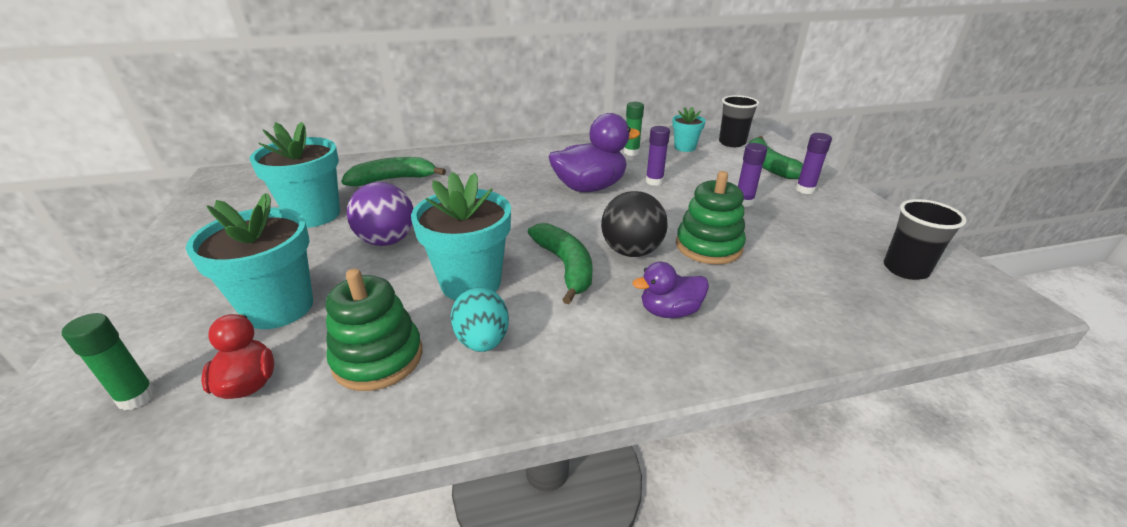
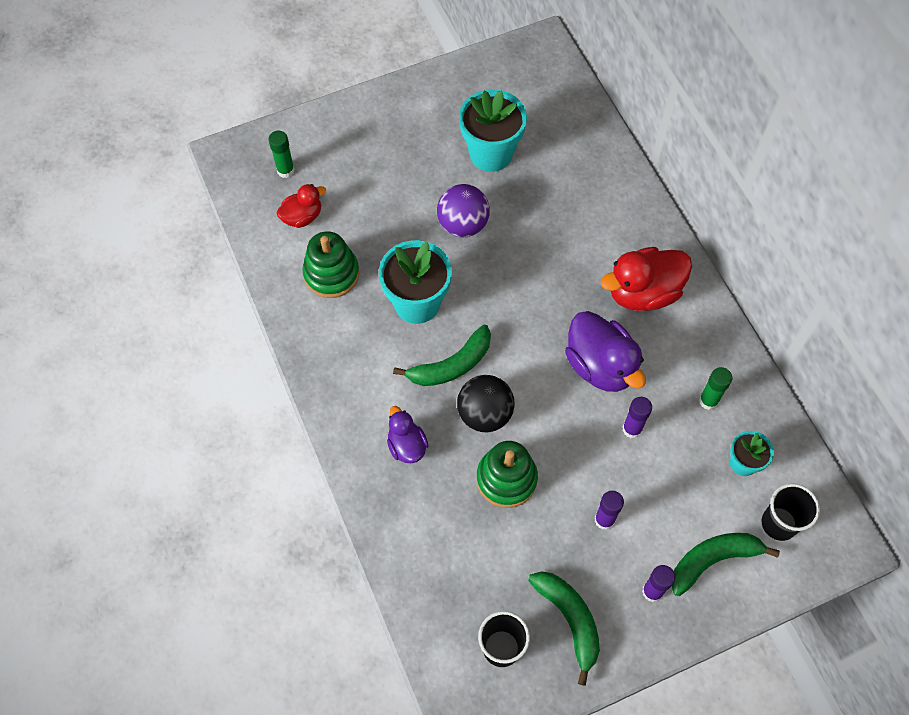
camera: 80 degrees right, 30 degrees up
(279, 308) = (368, 195): turquoise flower pot -> none
(393, 179) = (572, 184): green banana -> green banana (569, 620)
(482, 341) = (356, 328): turquoise egg -> none
(525, 164) = (643, 292): none -> red duck

